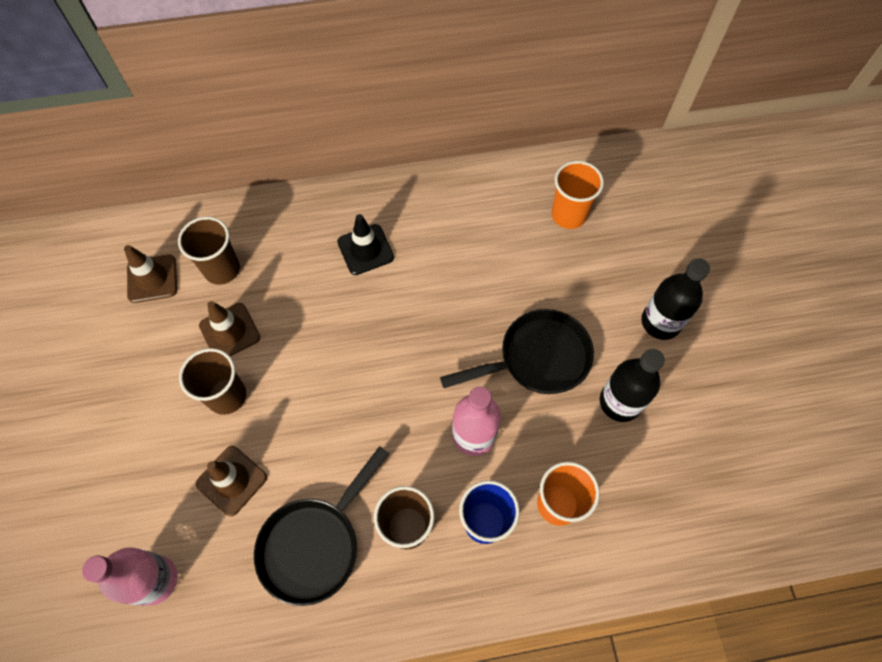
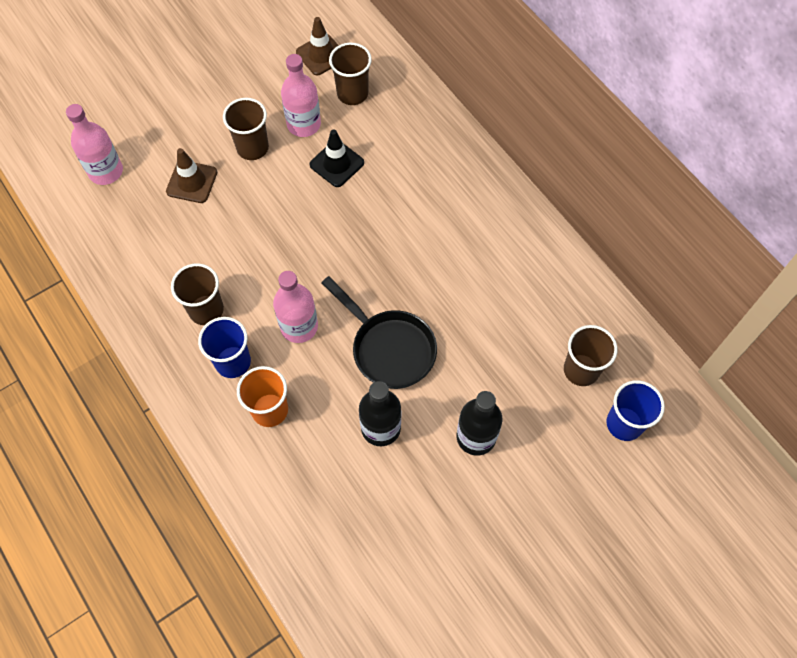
camera: 65 degrees right, 0 degrees up
(230, 331) = (304, 124): brown traffic cone -> pink bottle
(315, 544) = (169, 255): black pan -> none
(365, 249) = (423, 181): black traffic cone -> black traffic cone (337, 164)
(568, 215) = (546, 321): orange cup -> none
(628, 210) = (581, 370): none -> brown cup
(691, 201) = (624, 423): none -> blue cup

